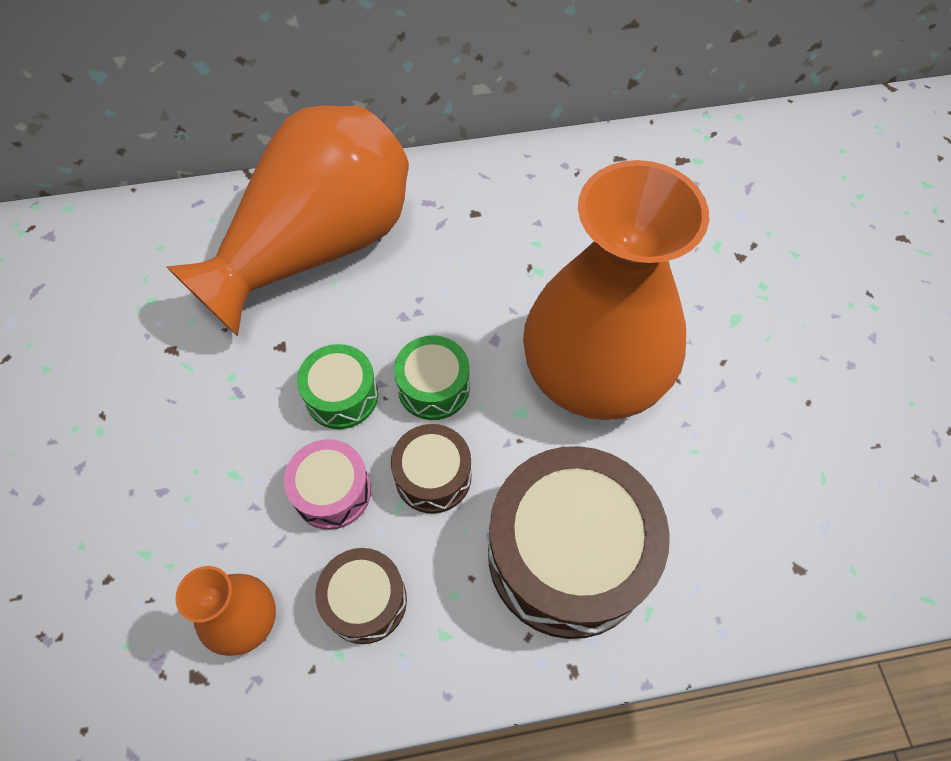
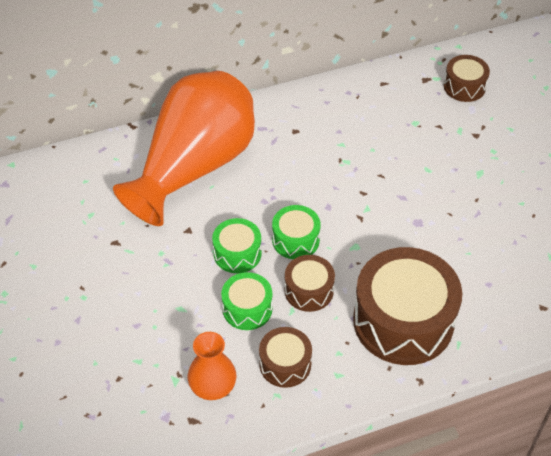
camera: 10 degrees left, 10 degrees down
(332, 491) = (247, 308): pink drum -> green drum
(594, 372) = (396, 217): orange vase -> none
(736, 178) = (464, 86): none -> brown drum

